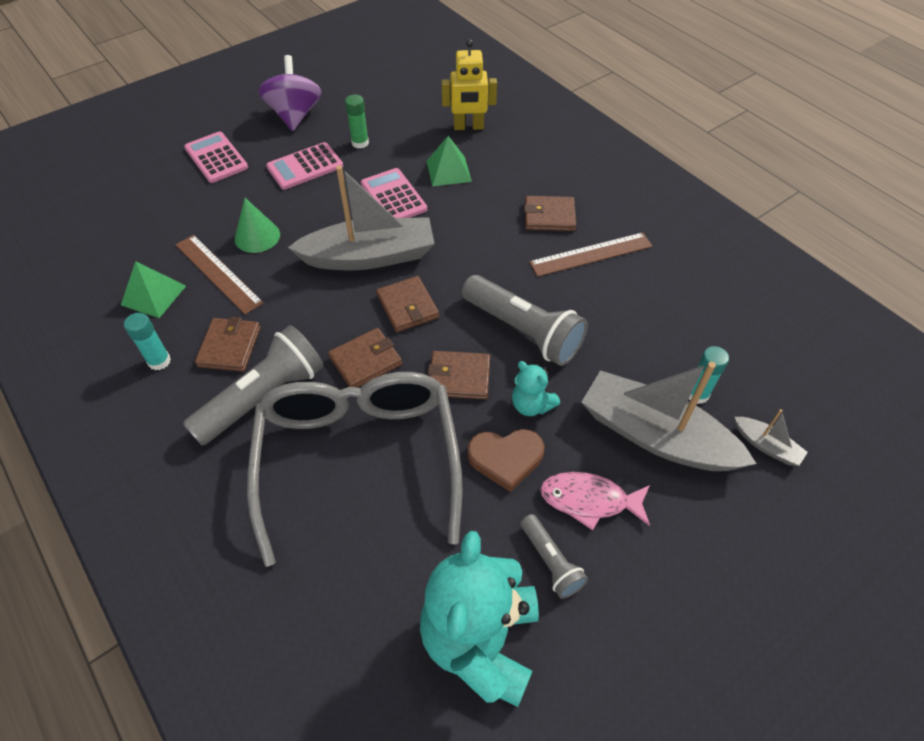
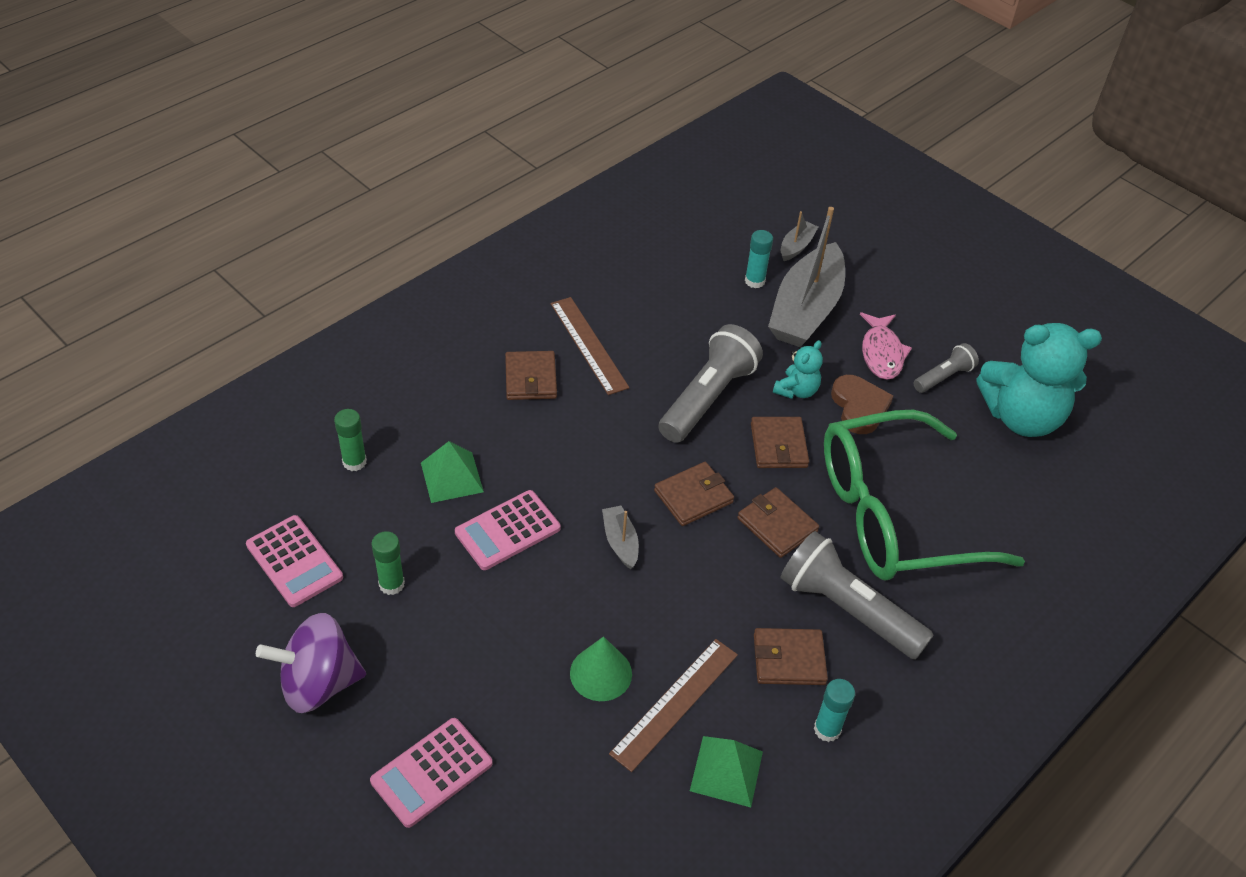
camera: 100 degrees left, 5 degrees down
(305, 167) = (449, 644): pink calculator -> pink calculator (294, 561)
(358, 458) = (893, 515): grey glasses -> green glasses
(370, 256) = (620, 542): grey boat -> grey boat, size x0.43
(468, 127) = (354, 462): yellow robot -> green glue stick

